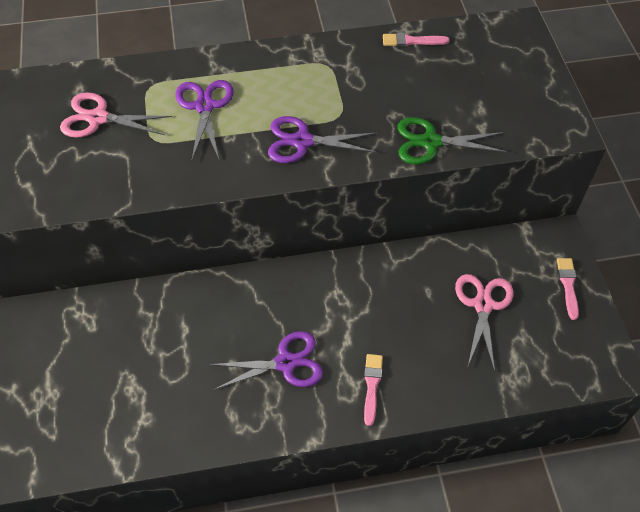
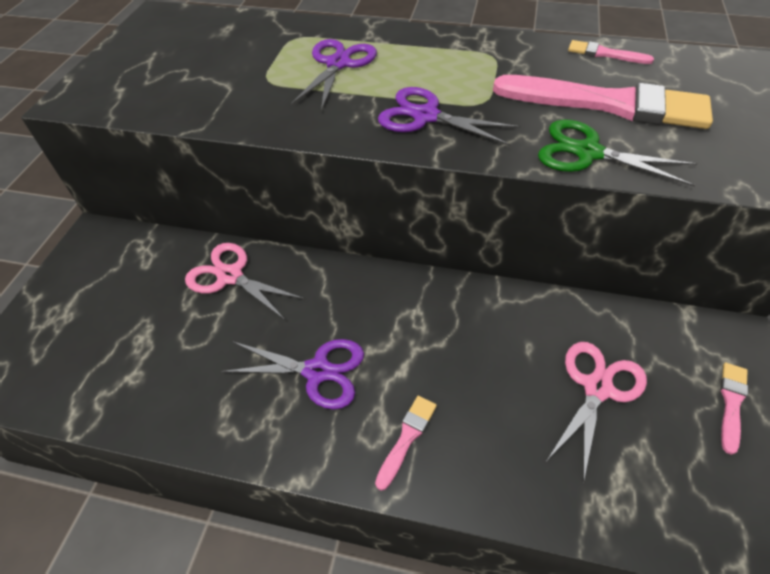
camera: 25 degrees right, 5 degrees down
(98, 118) = (227, 52): pink scissors -> pink scissors (230, 276)
(431, 92) = (609, 104): none -> pink brush

